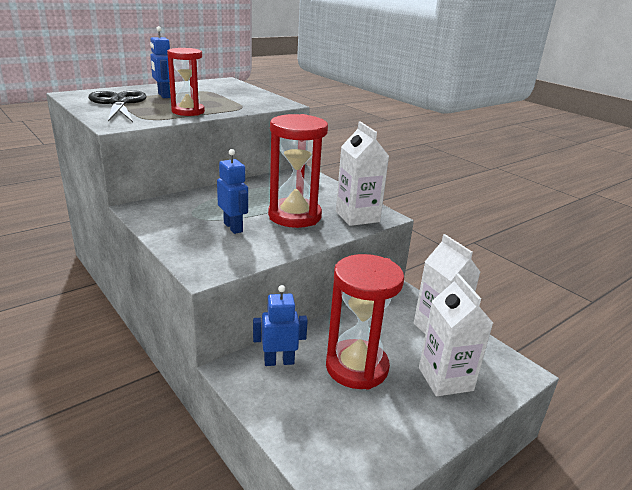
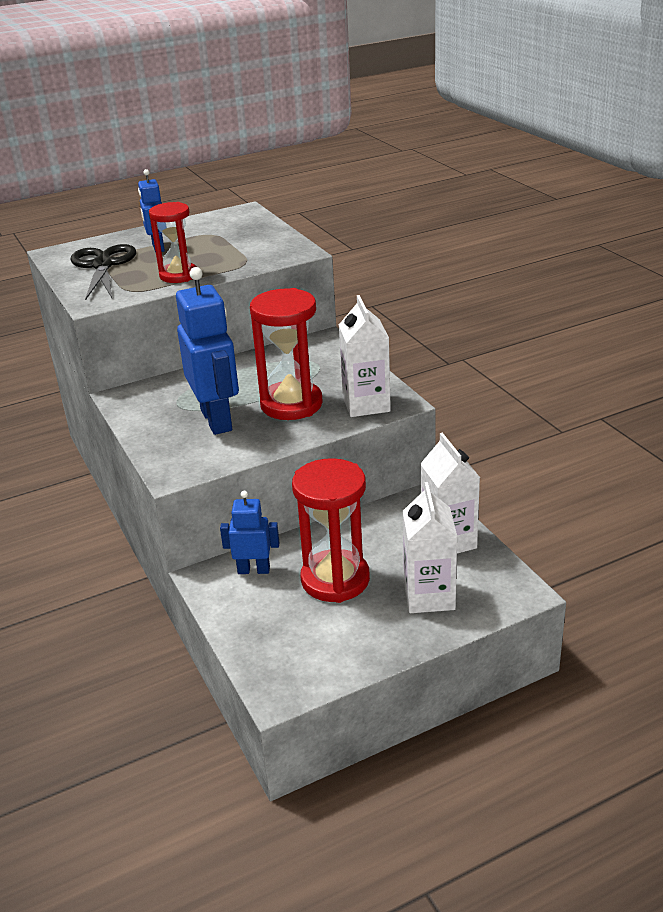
camera: 15 degrees right, 5 degrees up
(233, 227) = (217, 420): blue robot -> blue robot, size x1.78

